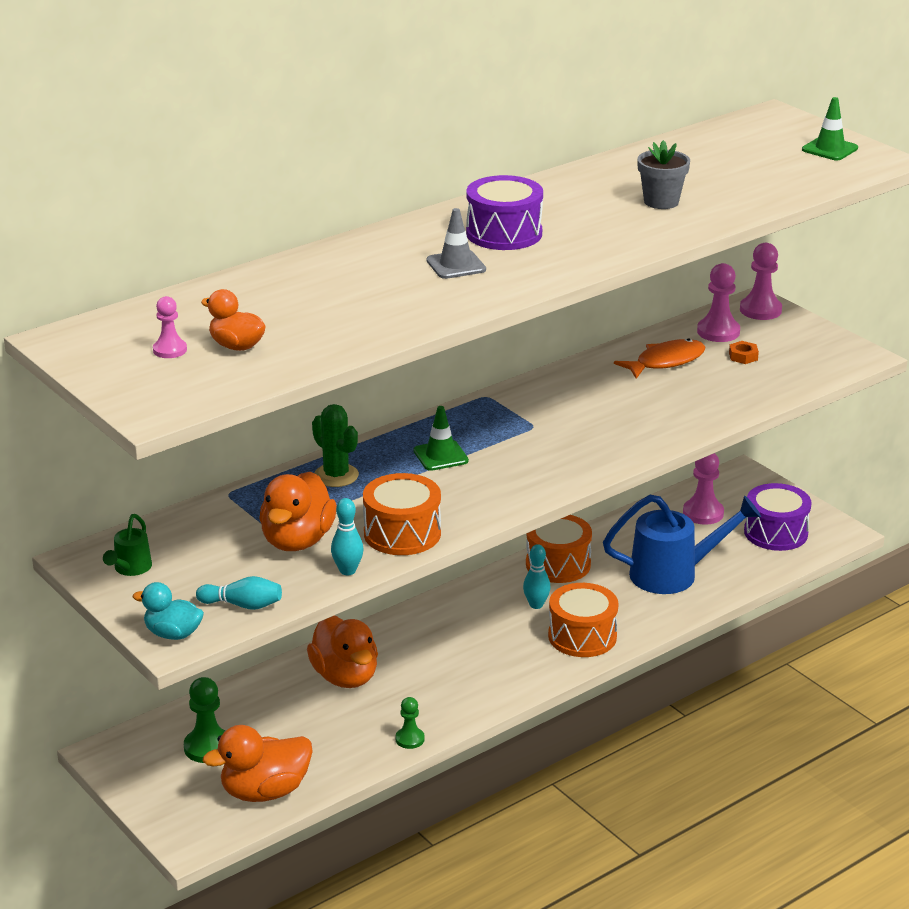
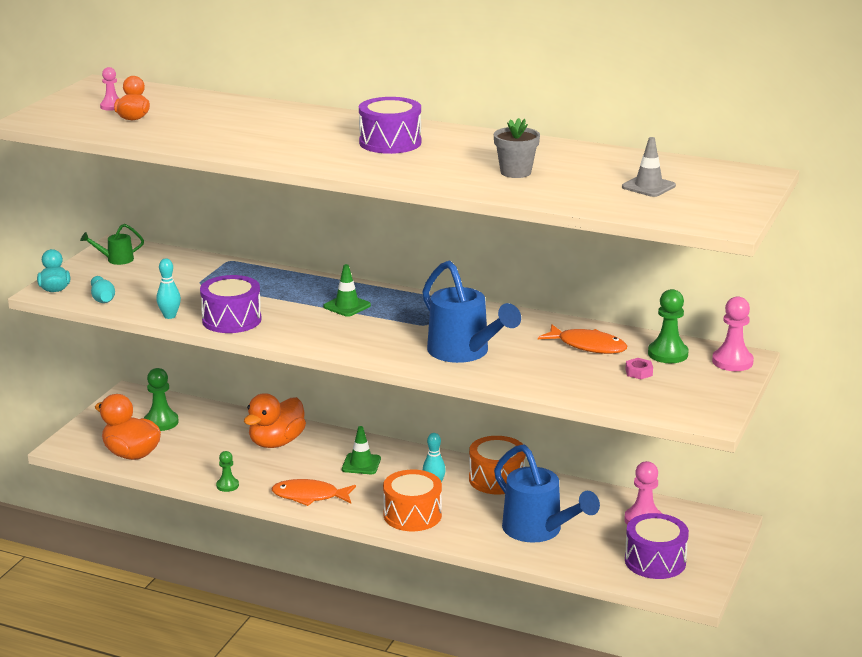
camera: 60 degrees right, 5 degrees down
(297, 541) = (191, 293): orange duck -> none
(336, 475) = (284, 283): green cactus -> none
(402, 533) = (231, 320): orange drum -> purple drum
(456, 265) = (319, 141): grey traffic cone -> grey traffic cone (648, 186)
(485, 689) = (309, 496): none -> orange fish
(619, 425) = (464, 352): none -> blue watering can
(718, 332) = (668, 354): pink pawn -> green pawn
(743, 356) = (639, 372): orange nut -> pink nut
(829, 149) = (717, 204): green traffic cone -> green traffic cone (361, 464)

